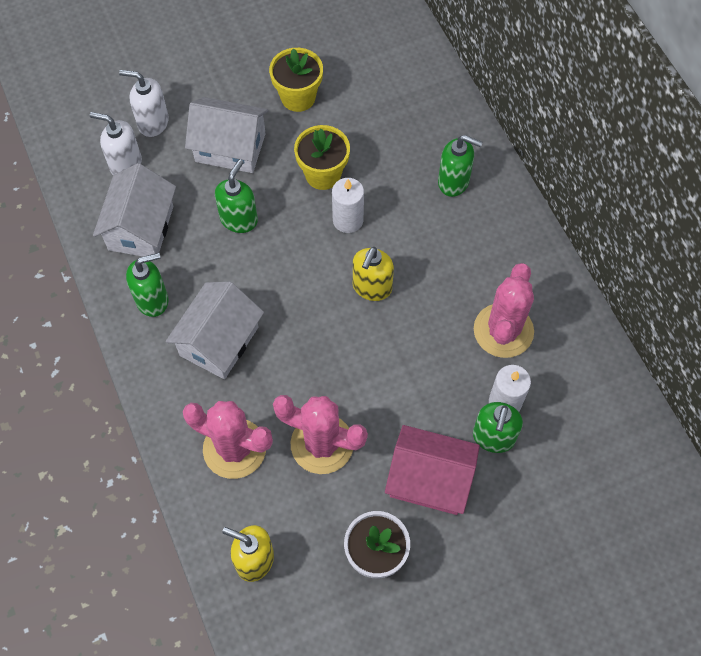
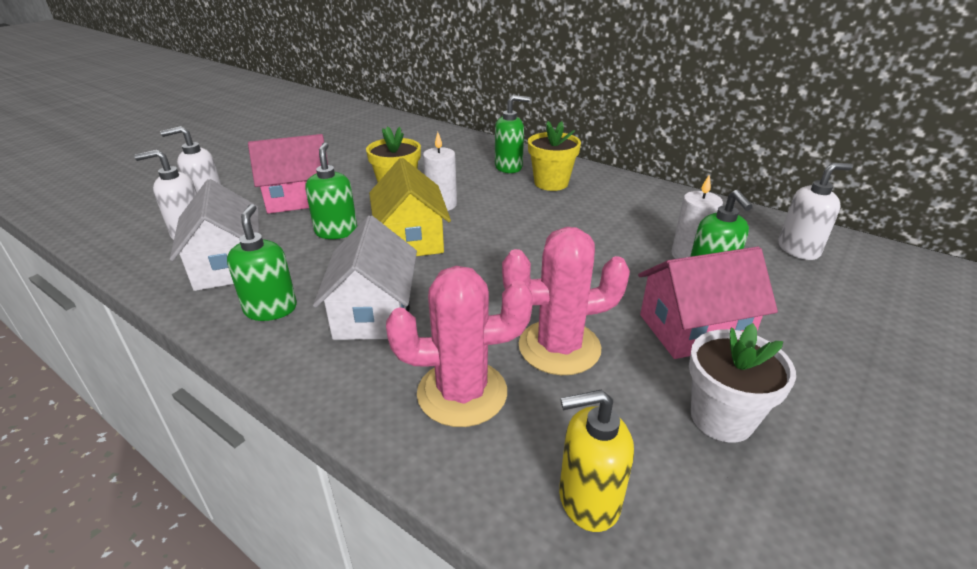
camera: 30 degrees left, 30 degrees down
(152, 300) = (271, 309): green soap dispenser -> green soap dispenser turned 45 degrees counterclockwise
(230, 148) = (298, 198): white house -> pink house
(293, 261) = (411, 239): none -> yellow house
(298, 97) = (344, 163): yellow flower pot -> yellow flower pot (551, 183)
(372, 287) = (499, 231): yellow soap dispenser -> none
(503, 330) = (635, 220): pink cactus -> none
(609, 445) = (799, 249): none -> white soap dispenser

